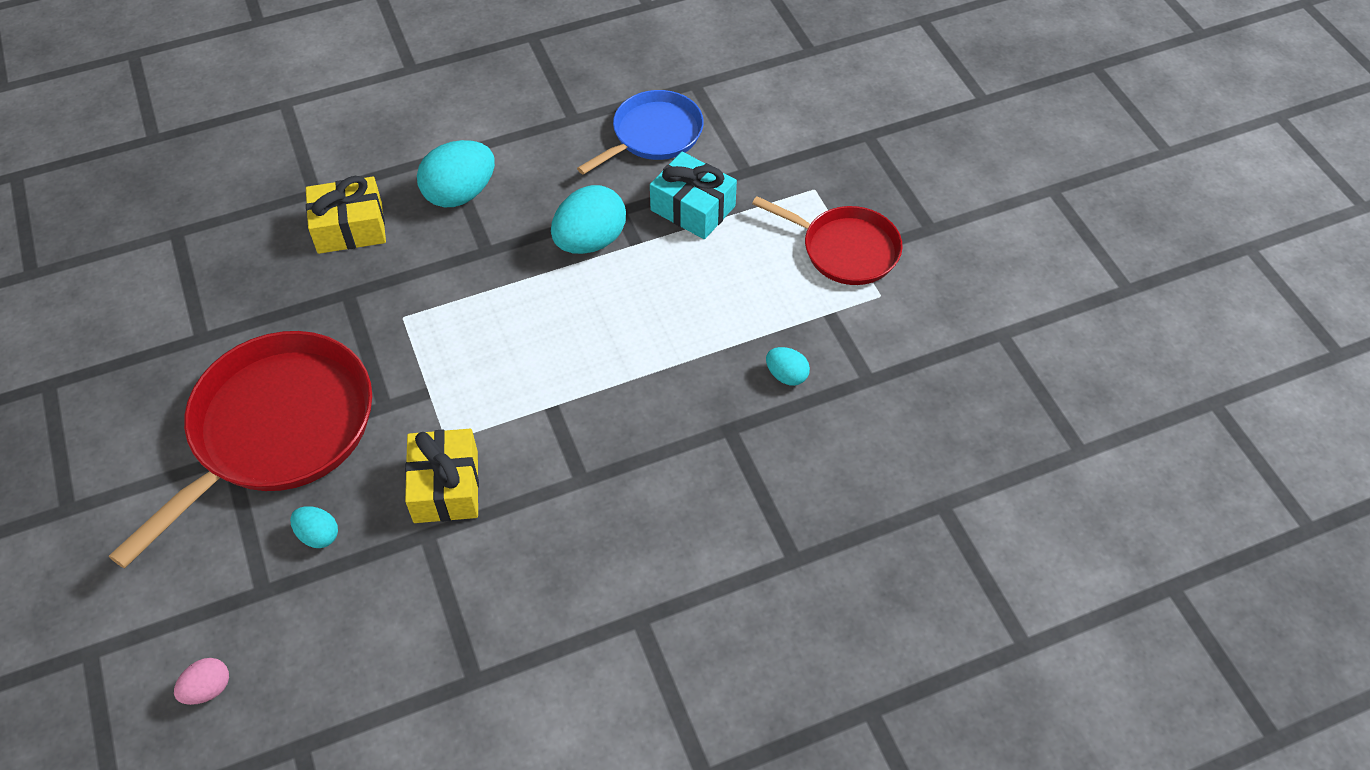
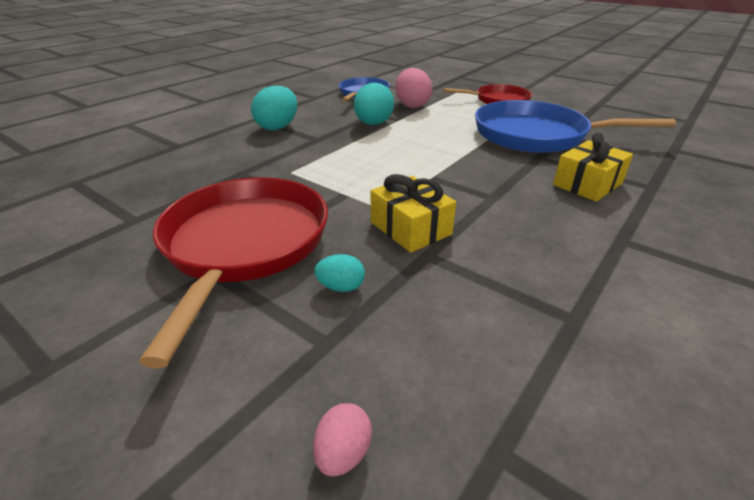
camera: 30 degrees left, 20 degrees down
(350, 228) = (216, 151): yellow gift -> yellow gift (587, 184)
(693, 208) = (412, 105): turquoise gift -> pink egg
(786, 375) = (536, 135): turquoise egg -> blue pan

